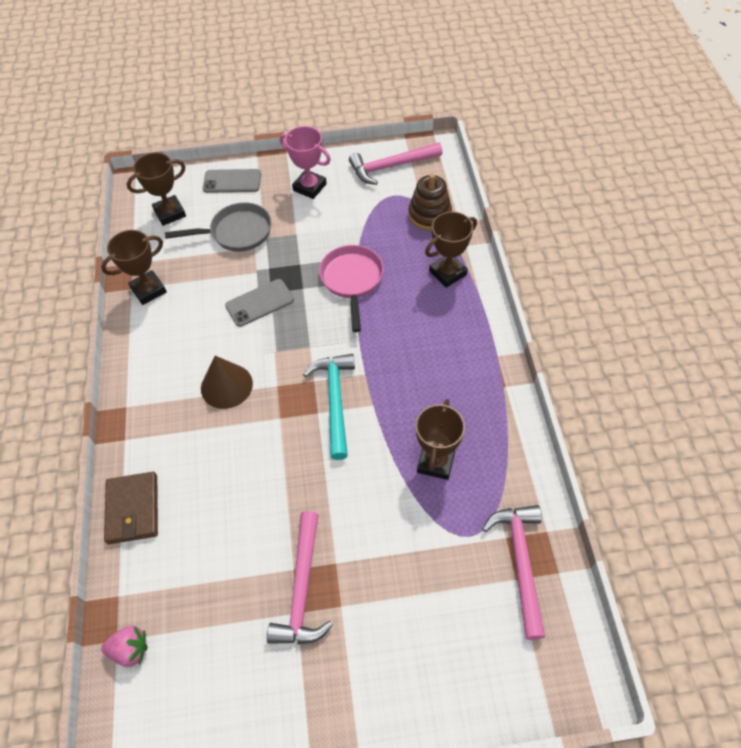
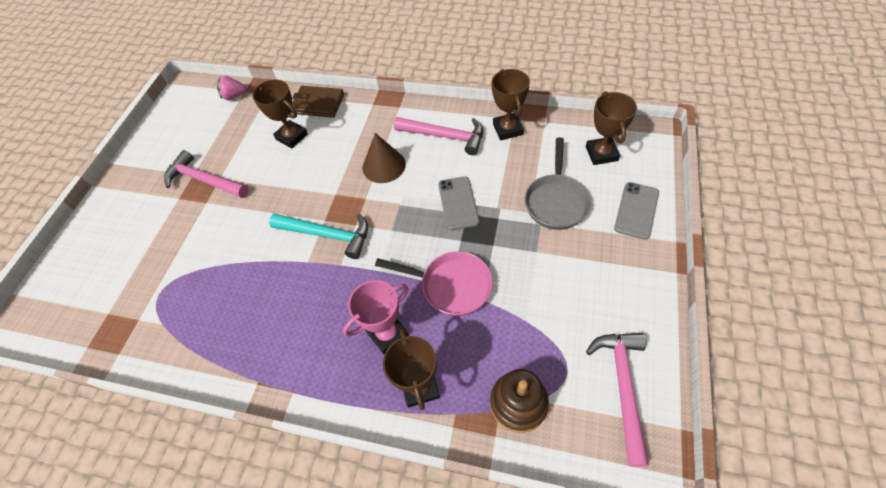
camera: 115 degrees right, 0 degrees up
(130, 650) = (234, 96): pink strawberry -> pink strawberry turned 60 degrees clockwise
(309, 187) = (607, 282): pink trophy -> pink trophy (387, 334)
(436, 462) = (228, 292): brown trophy -> brown trophy (292, 137)
(520, 562) = (115, 322): pink hammer -> pink hammer (445, 136)

